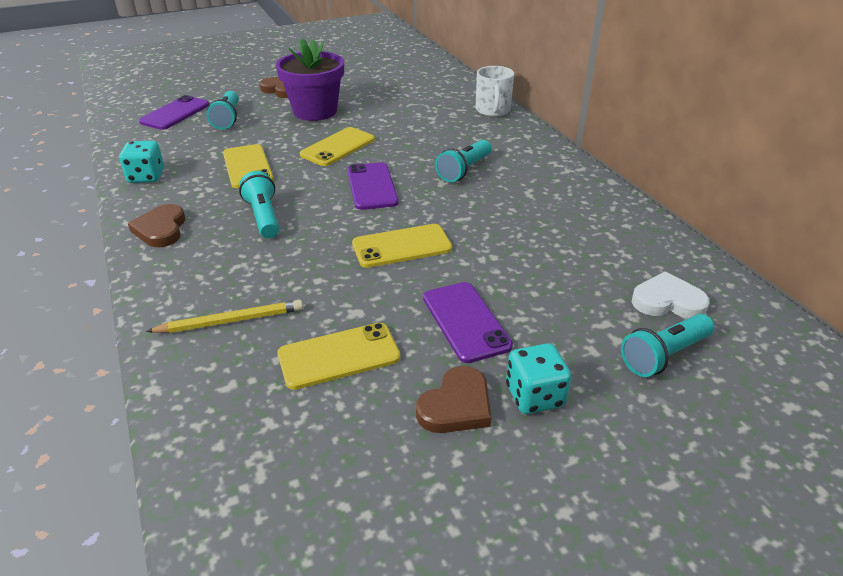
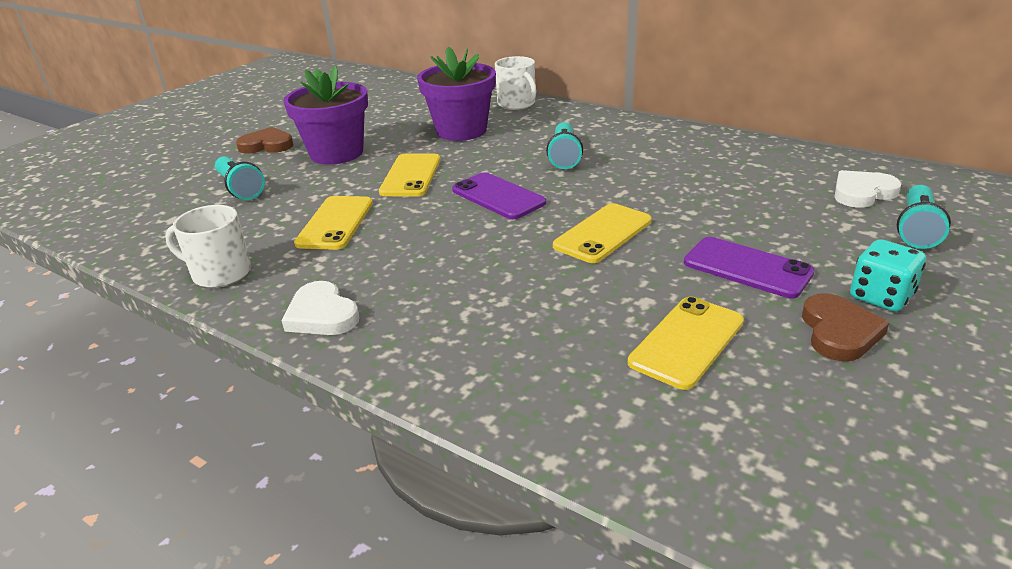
camera: 30 degrees left, 5 degrees down
(146, 177) = (220, 273): turquoise dice -> white mug
(161, 229) = (322, 314): brown heart -> white heart
(175, 113) = (161, 203): purple phone -> none
(230, 321) = (537, 362): yellow pencil -> none
(247, 166) = (335, 223): yellow phone -> yellow phone turned 60 degrees clockwise
(263, 217) = (426, 260): turquoise flashlight -> none
(420, 121) = (461, 131): none -> purple flower pot

